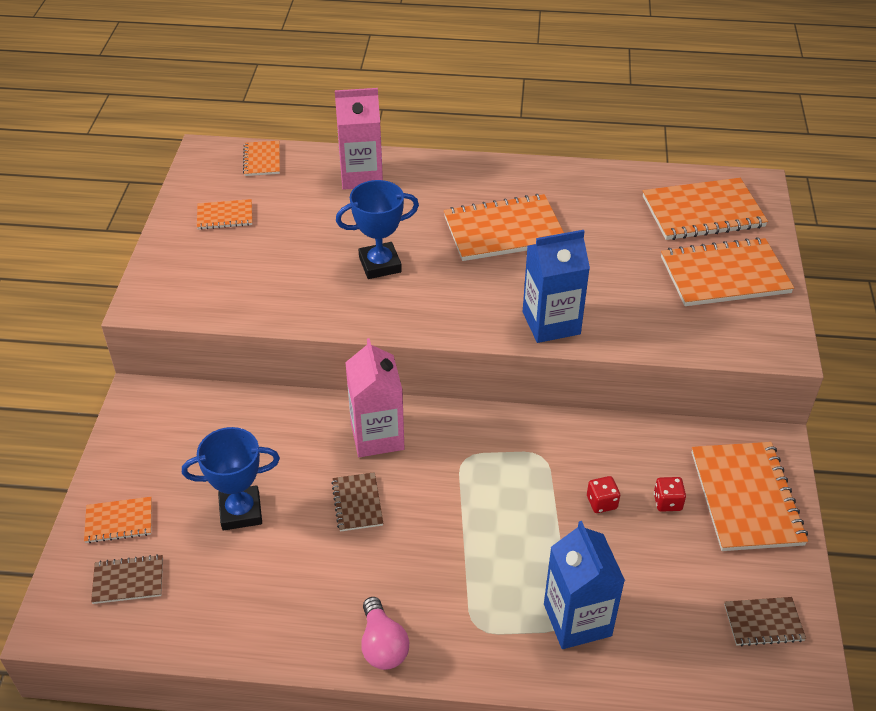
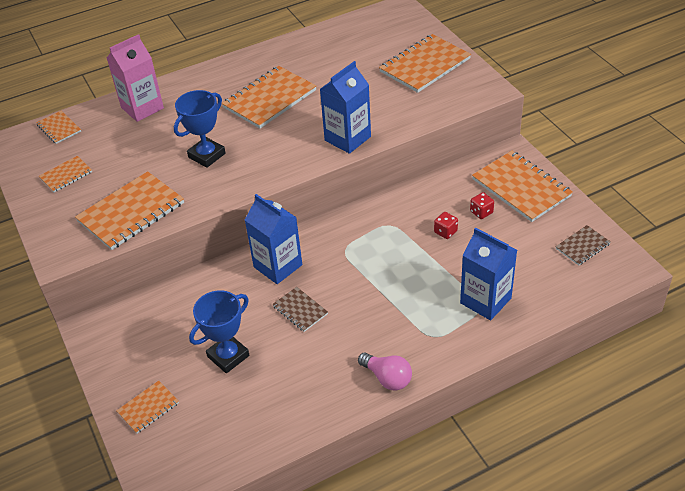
camera: 30 degrees left, 0 degrees up
(128, 580) = (189, 438): brown notebook -> none
(377, 436) = (278, 266): pink carton -> blue carton
(703, 212) = (382, 36): orange notebook -> orange notebook (131, 212)

